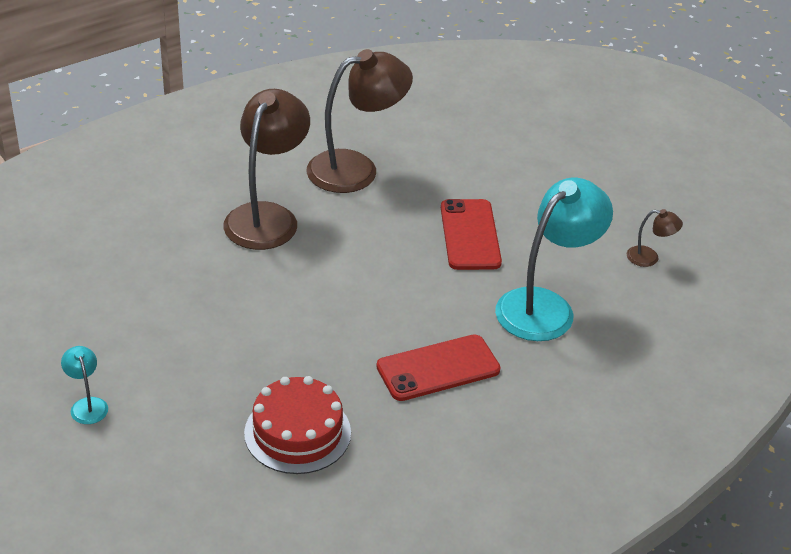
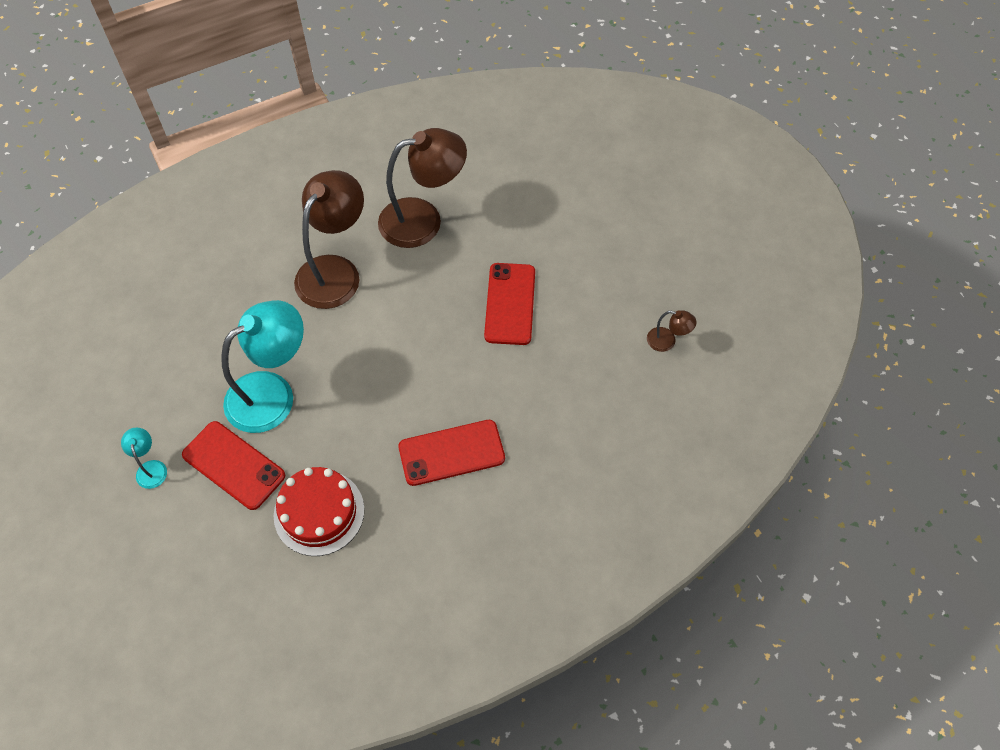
camera: 10 degrees right, 20 degrees up
(187, 396) = (234, 465): none -> red phone
(545, 306) = (560, 390): turquoise lamp -> turquoise lamp (272, 393)

